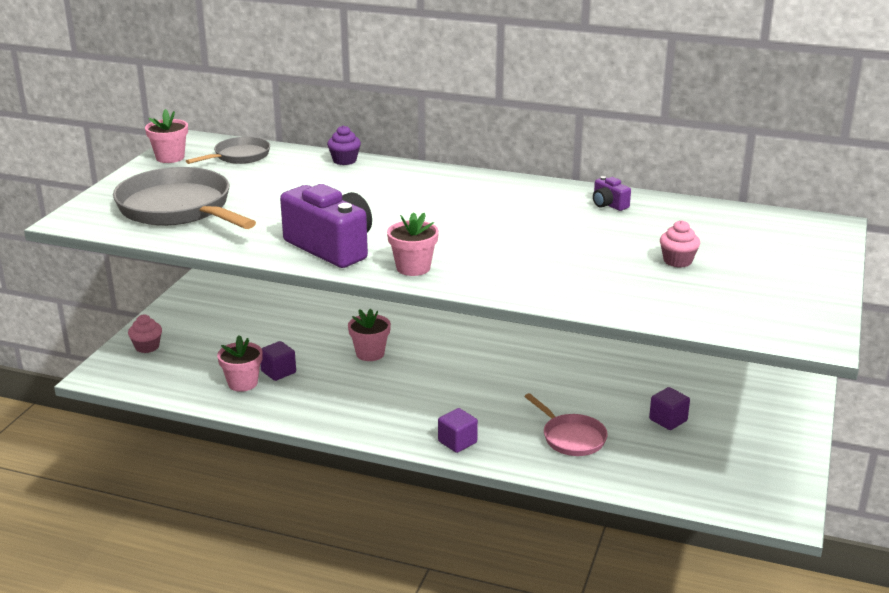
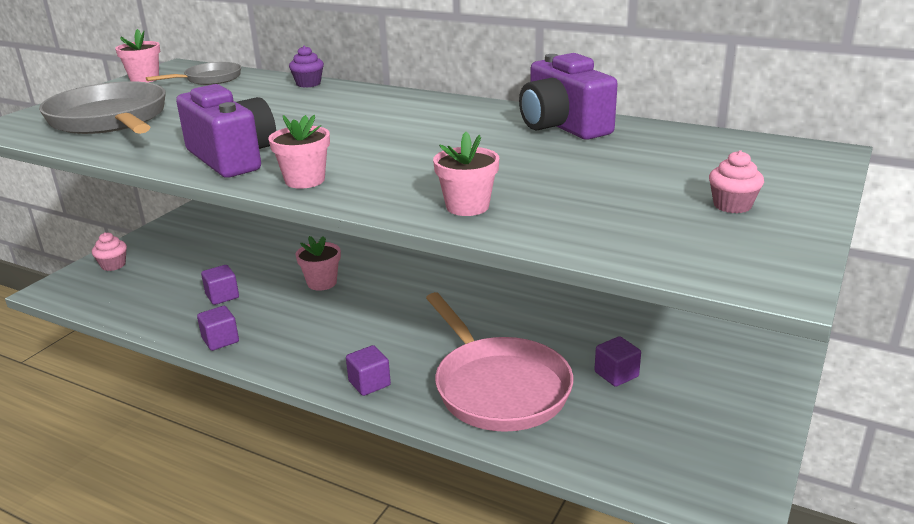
camera: 10 degrees right, 0 degrees up
(242, 383) = (181, 305): pink flower pot -> pink flower pot (467, 206)
(300, 413) = (220, 340): none -> purple cube
(571, 438) = (498, 387): pink pan -> pink pan, size x1.86
(608, 204) = (563, 126): purple camera -> purple camera, size x2.26
(677, 261) = (619, 183): pink cupcake -> pink cupcake (732, 205)

